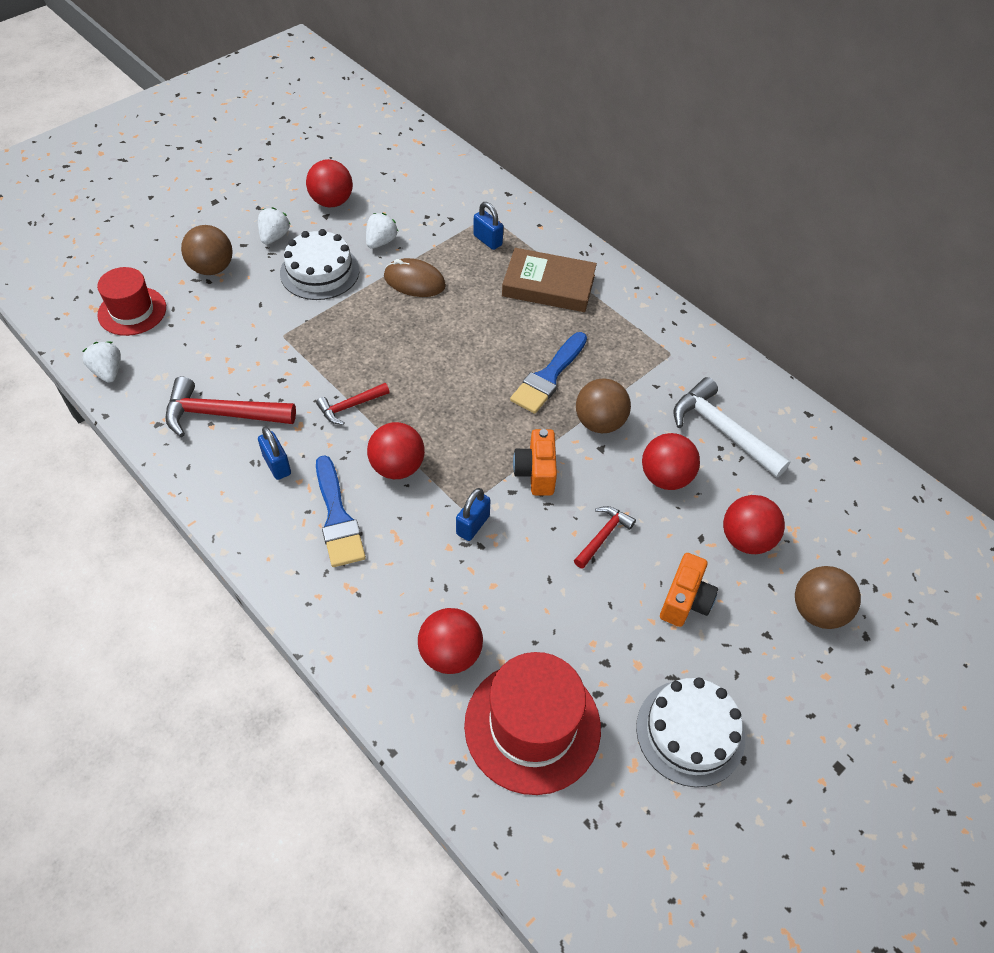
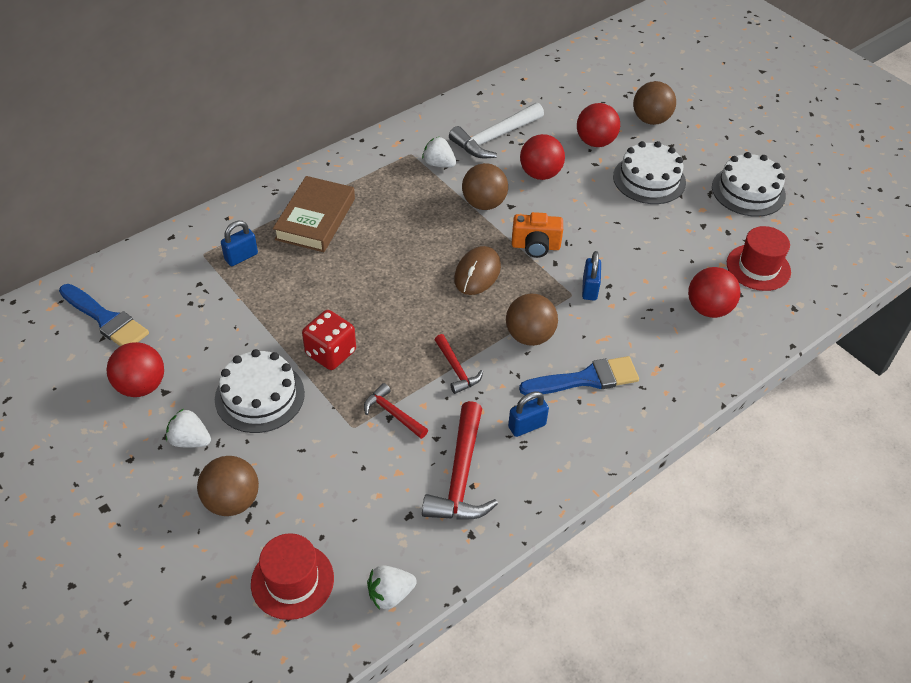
camera: 85 degrees left, 5 degrees down
(370, 312) = (330, 353): none -> red dice
(381, 242) = (223, 342): white strawberry -> white strawberry (439, 164)
(397, 467) = (529, 336): red ball -> brown ball
(414, 281) = (290, 316): brown mouse -> brown mouse (477, 273)
(473, 525) = (589, 289): blue padlock -> blue padlock turned 60 degrees clockwise
(532, 726) = (758, 267): red hat -> red hat, size x0.65
(548, 376) = (430, 229): blue brush -> blue brush (106, 319)
(603, 536) = (596, 214): red hammer -> red hammer (393, 413)
(685, 601) = (649, 179): orange camera -> white cake

